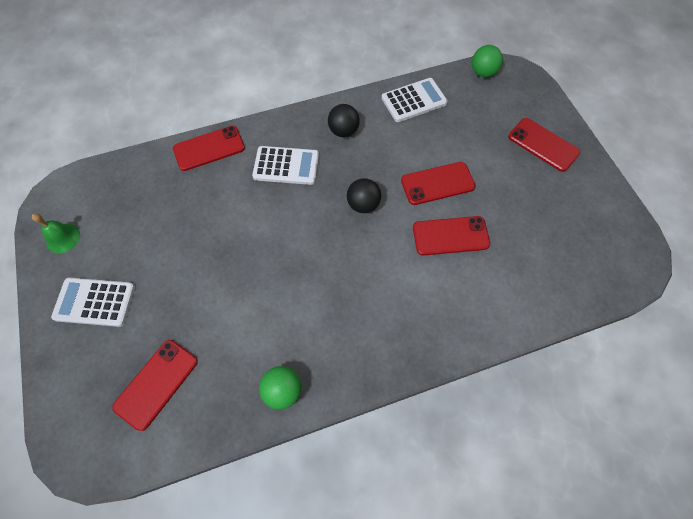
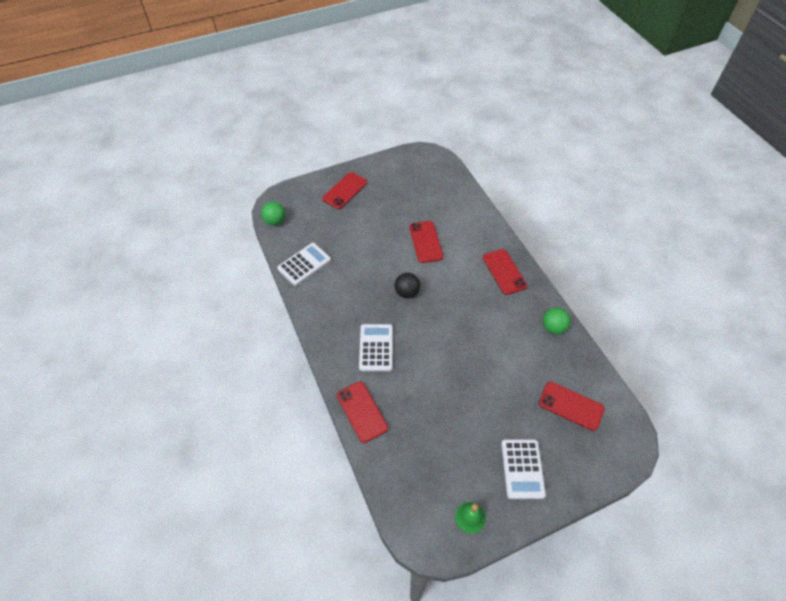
camera: 95 degrees left, 10 degrees down
(343, 131) = (338, 310): black ball -> none
(414, 100) = (304, 264): white calculator -> white calculator turned 75 degrees clockwise
(437, 183) = (383, 249): red phone -> red phone (504, 272)

